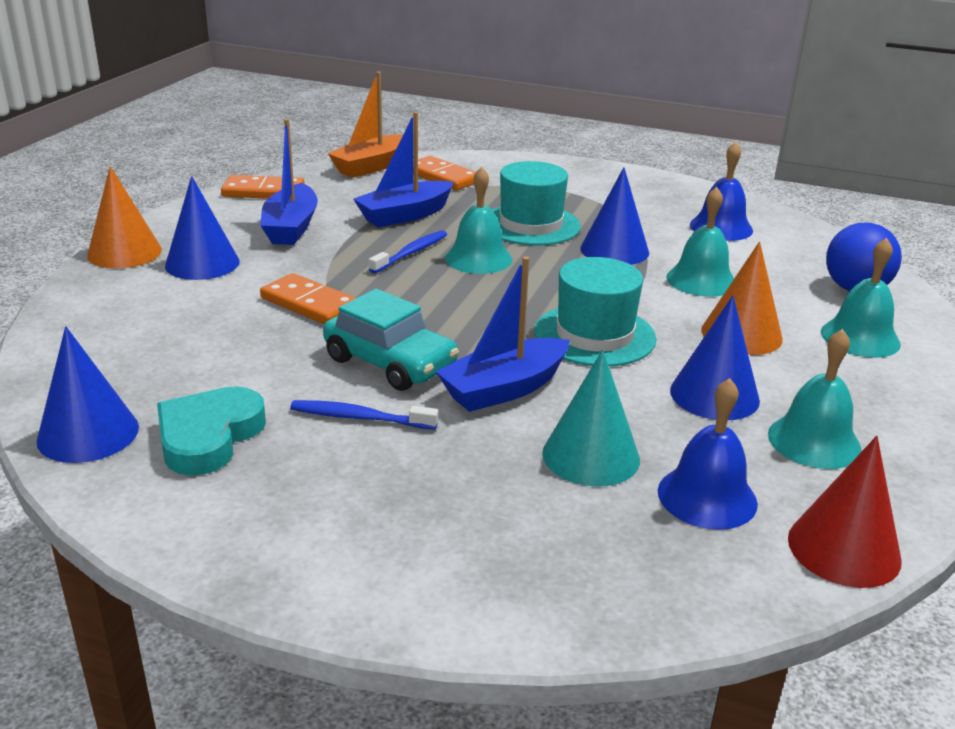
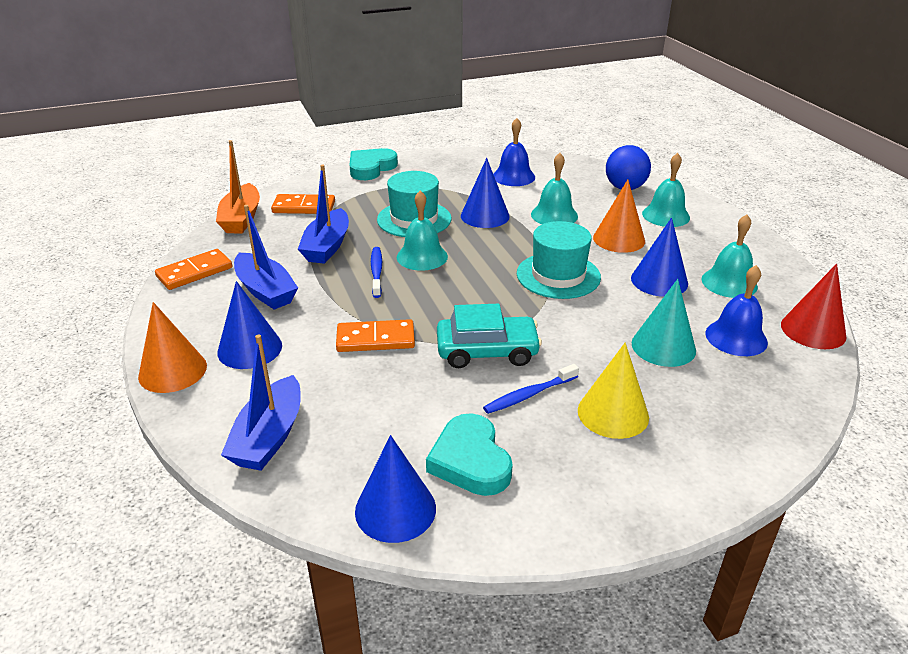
camera: 40 degrees left, 5 degrees up
(411, 480) = (613, 413): none -> yellow cone
(504, 389) = (568, 333): blue boat -> blue boat (269, 437)
(569, 167) = (371, 168): none -> turquoise heart

